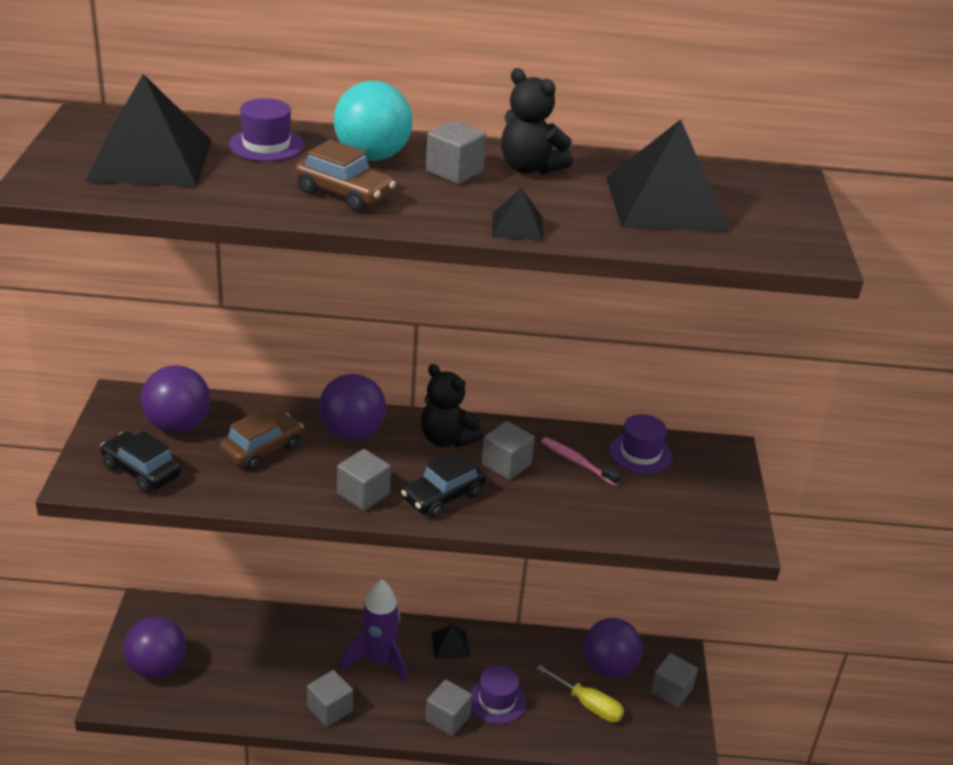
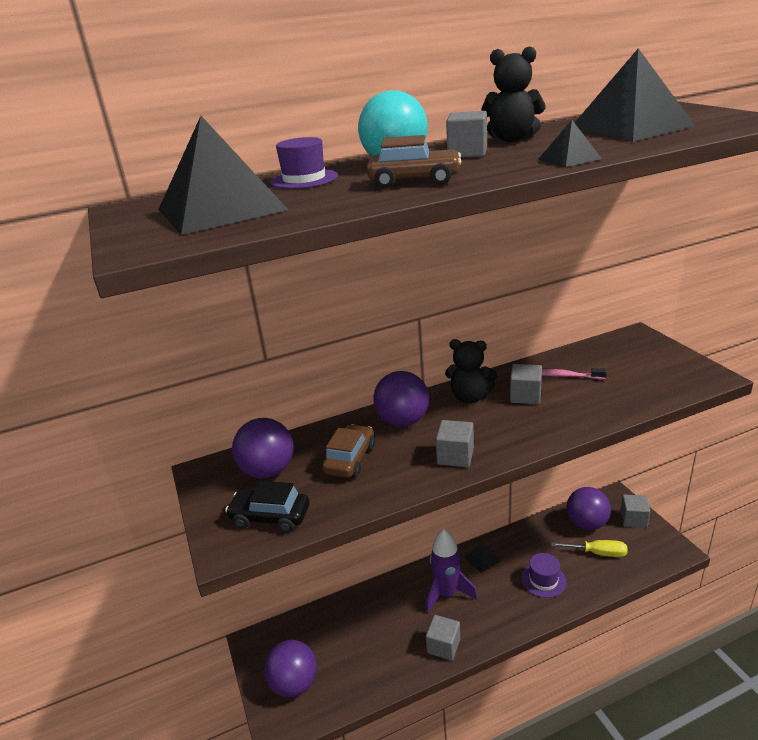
camera: 20 degrees left, 5 degrees down
(443, 497) = (510, 433): black car -> none
(447, 718) = (524, 609): grey cube -> none
(640, 453) = (594, 355): purple hat -> none

